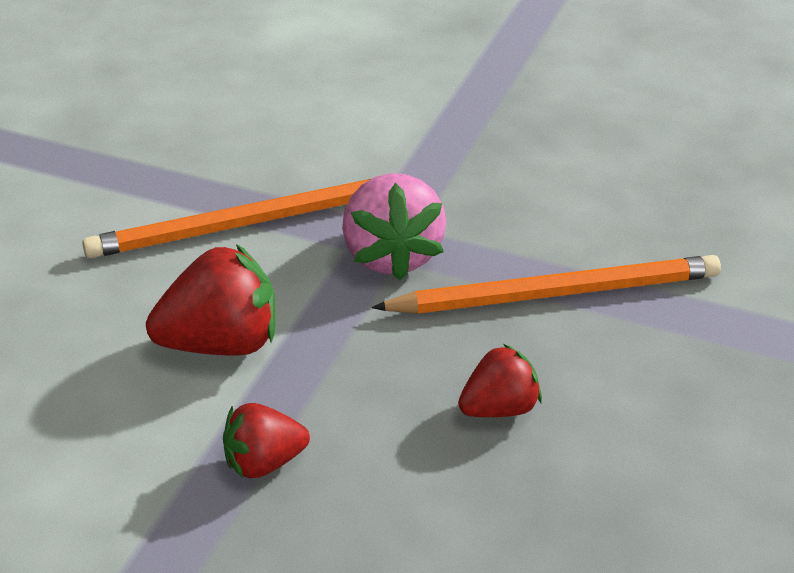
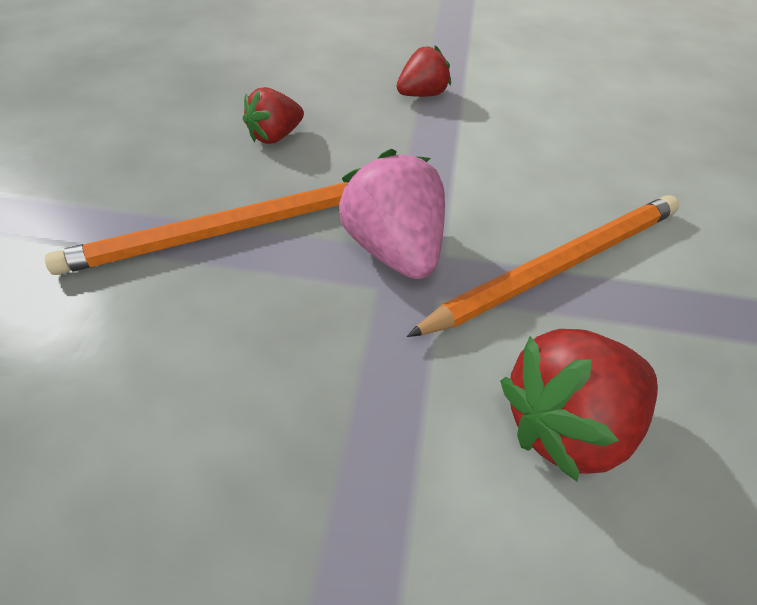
camera: 165 degrees right, 10 degrees up
(221, 344) = (496, 156): red strawberry -> red strawberry (567, 426)

